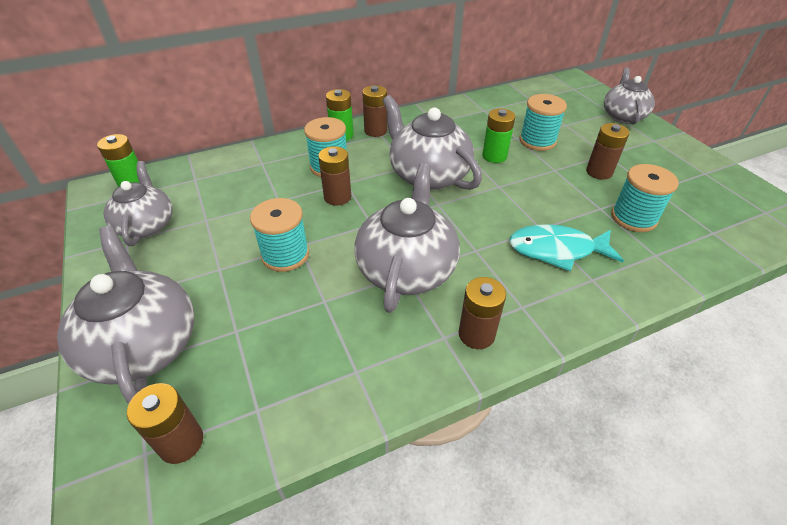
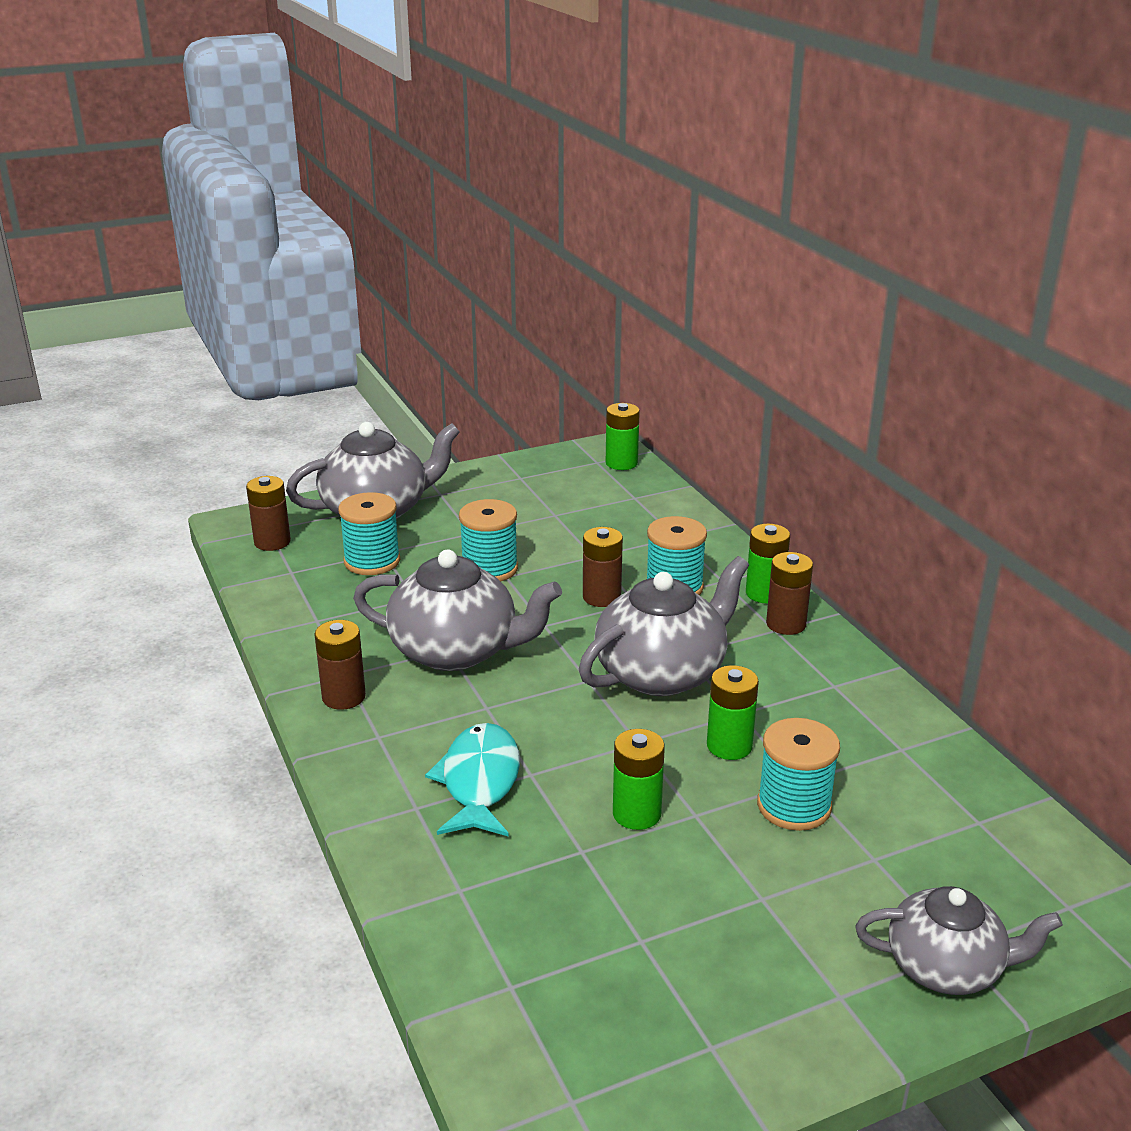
camera: 90 degrees right, 15 degrees down
(147, 225) = (545, 483): grey teapot -> none
(562, 188) = (636, 813): none -> green battery
(599, 172) = (694, 872): brown battery -> none
(633, 218) = (553, 886): turquoise spool -> turquoise spool (372, 561)

